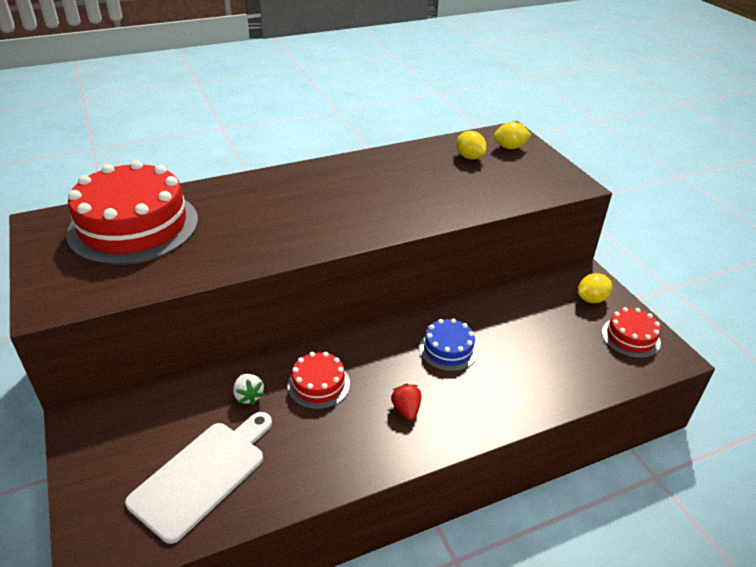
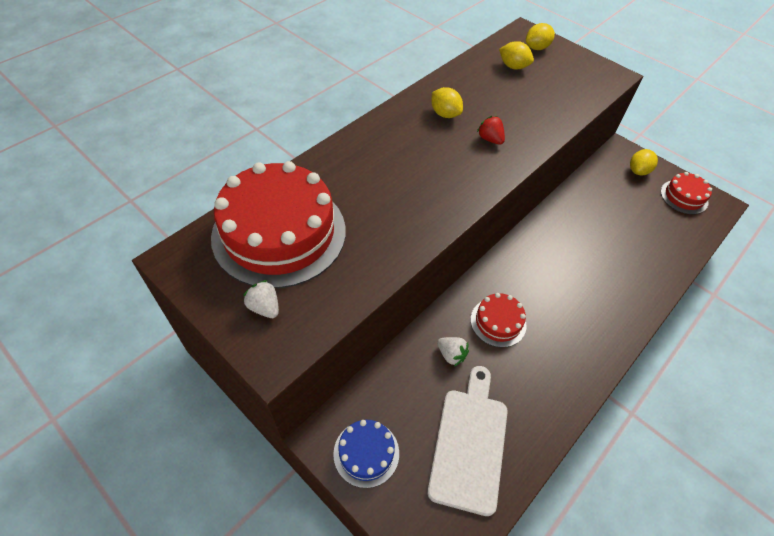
camera: 25 degrees left, 15 degrees up
(72, 272) = (264, 307): none -> white strawberry
(363, 178) = (445, 114): none -> yellow lemon
(406, 409) = (578, 319): red strawberry -> red strawberry (490, 139)
(448, 349) = (570, 252): blue cake -> blue cake (366, 453)

